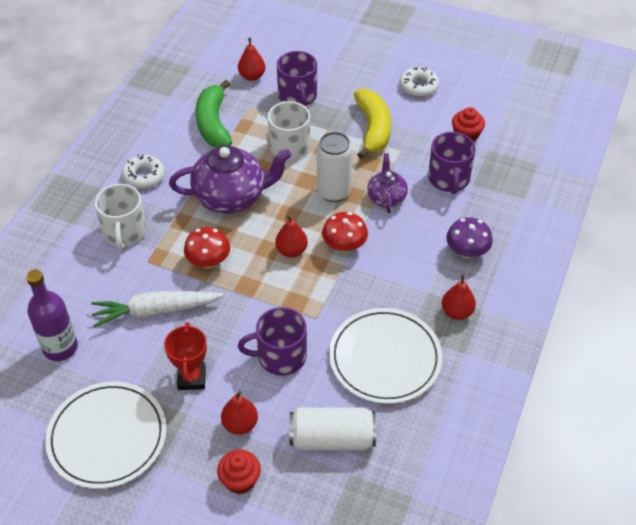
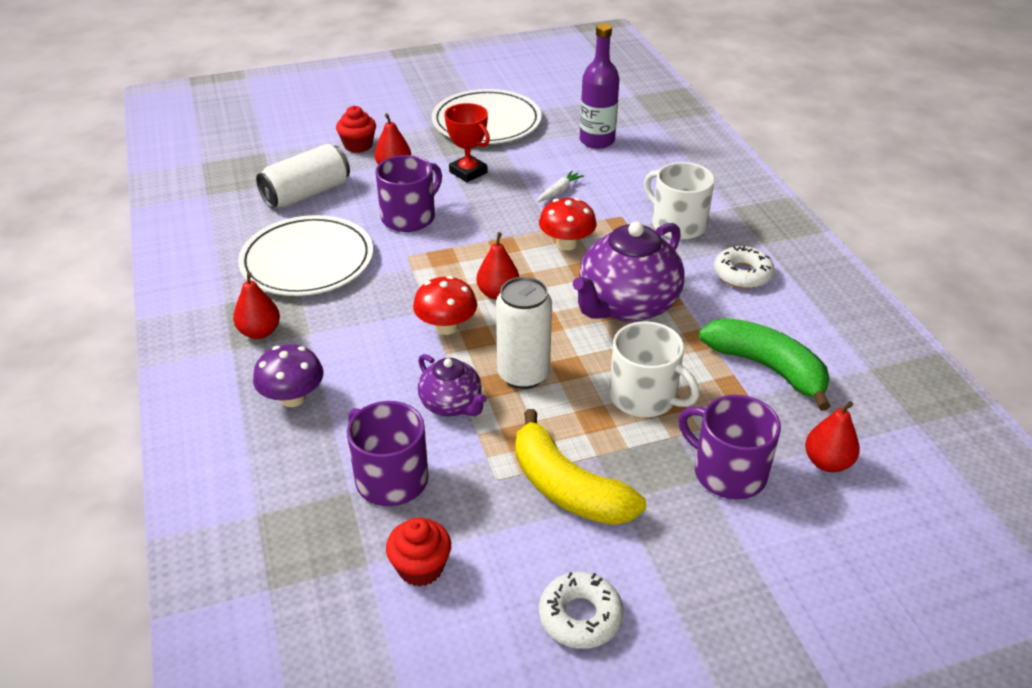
camera: 140 degrees right, 10 degrees down
(155, 311) = (559, 191): white carrot -> white carrot, size x0.46

